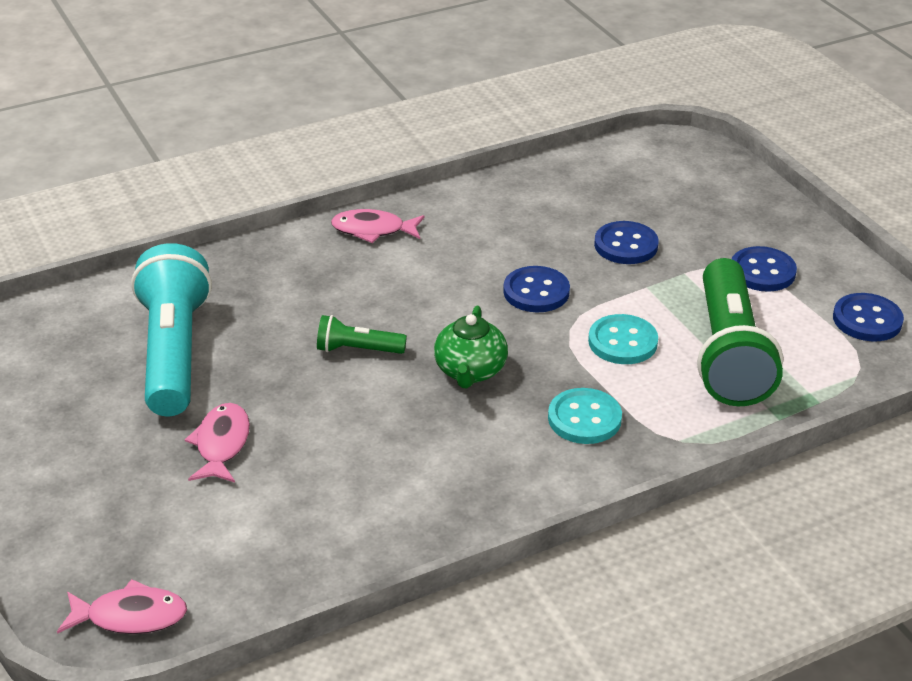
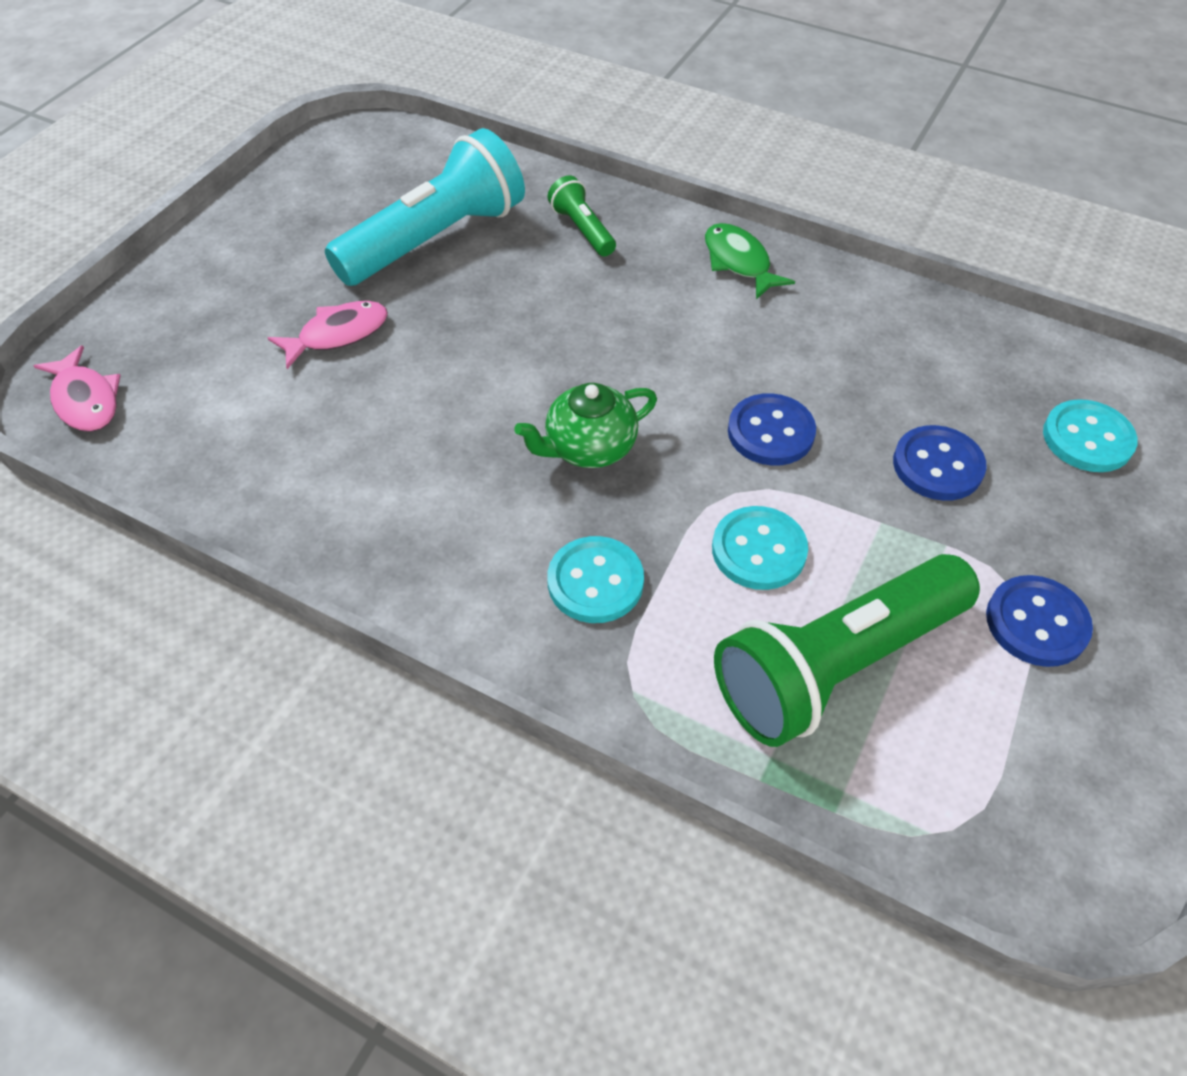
camera: 55 degrees right, 15 degrees up
(357, 350) = (546, 349): green flashlight -> green flashlight (582, 229)
(373, 230) = (739, 262): pink fish -> green fish
(659, 186) = (1087, 438): none -> turquoise button
(867, 320) = (1063, 792): blue button -> none

